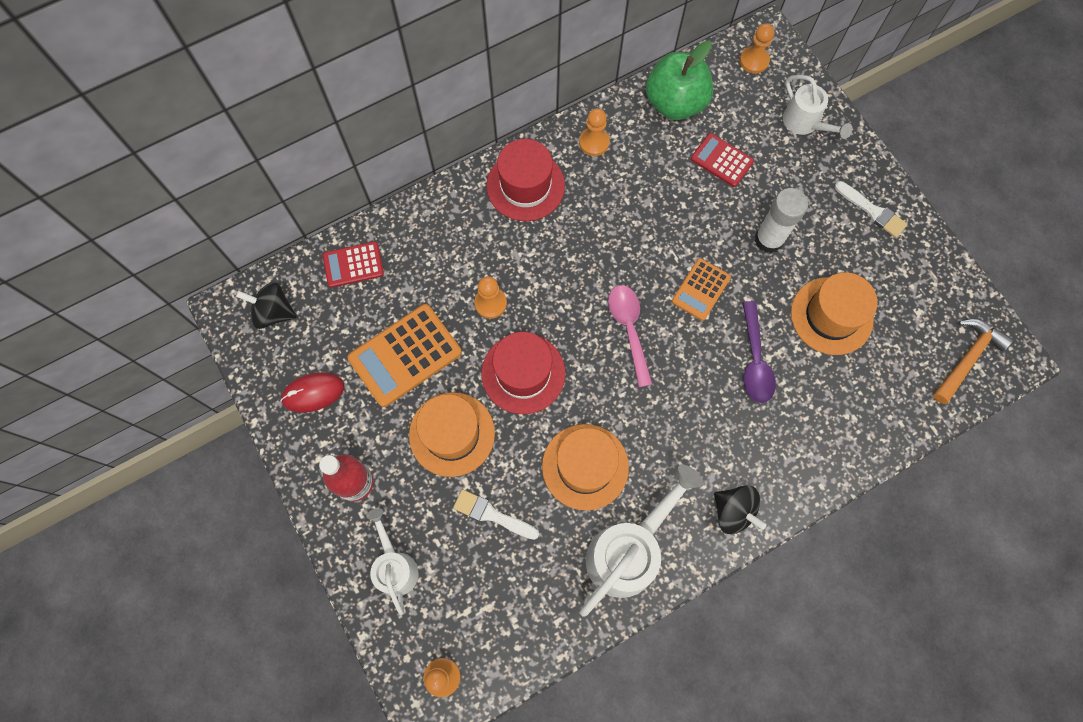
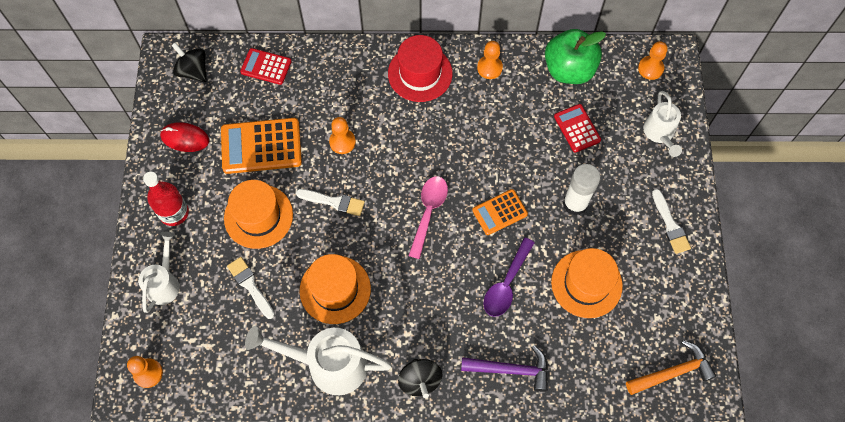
camera: 30 degrees right, 5 degrees down
(523, 373) = (334, 202): red hat -> white brush
(629, 550) = (328, 364): white watering can -> white watering can turned 150 degrees counterclockwise
(815, 446) = (511, 369): none -> purple hammer

